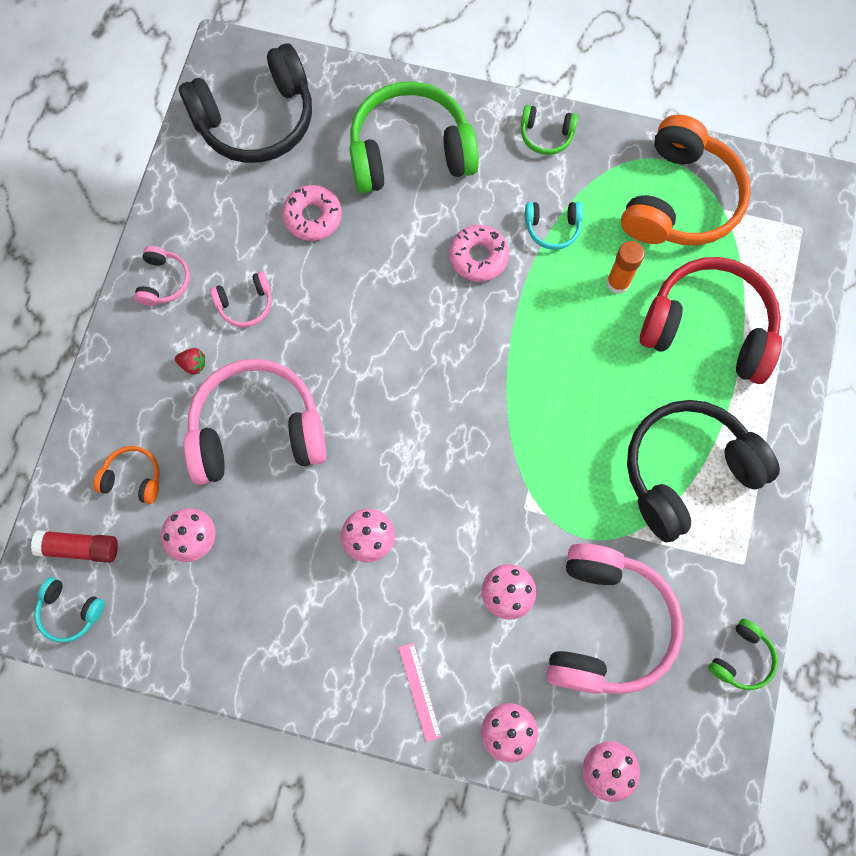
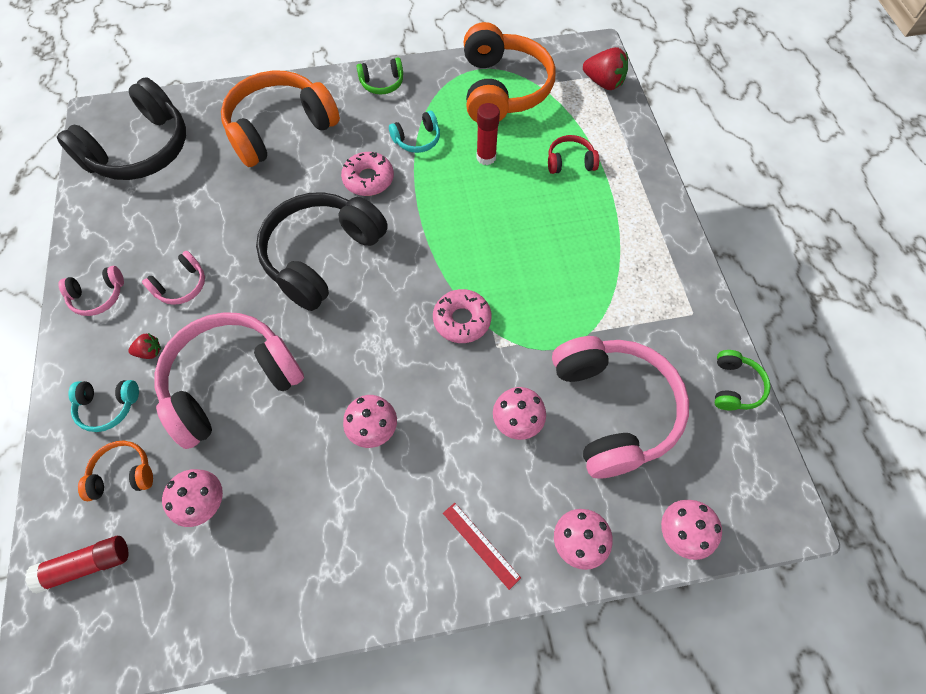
camera: 25 degrees left, 10 degrees down
(70, 611) = (95, 634): turquoise headphones -> turquoise headphones (108, 407)
(164, 281) = (98, 296): pink headphones -> pink headphones turned 90 degrees clockwise
(313, 217) = (217, 200): pink donut -> pink donut (462, 320)
(410, 151) = (280, 129): green headphones -> orange headphones
(419, 691) = (481, 545): pink ruler -> red ruler
(617, 283) = (486, 157): orange glue stick -> red glue stick
(687, 471) = (610, 265): black headphones -> black headphones (322, 256)
(708, 328) = (570, 162): red headphones -> red headphones, size x0.45
(803, 239) = (603, 83): none -> red strawberry

